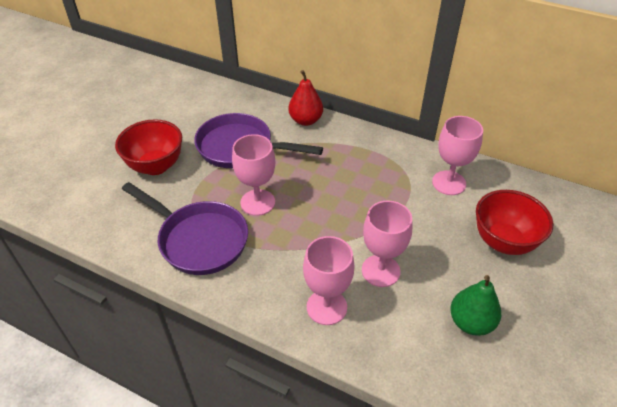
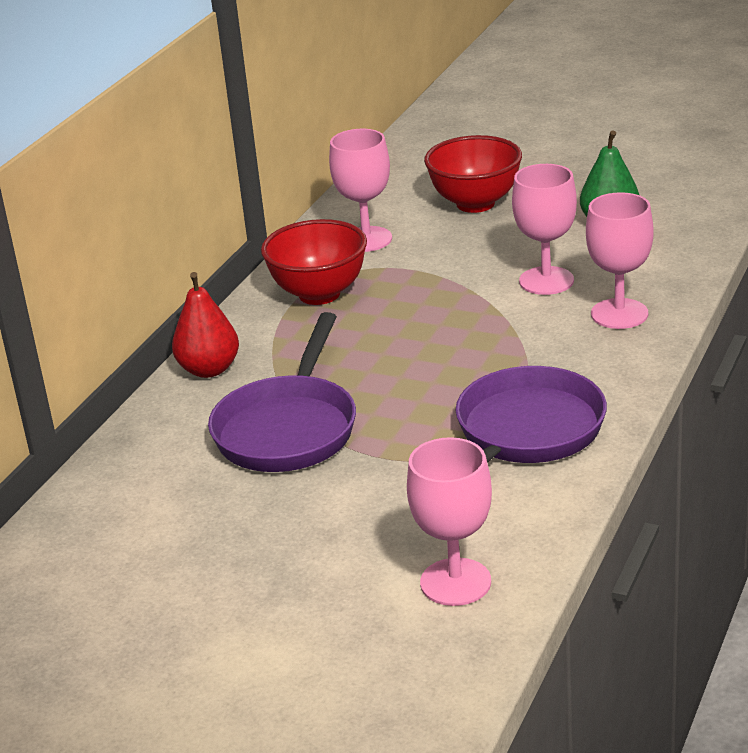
camera: 90 degrees left, 15 degrees down
(156, 166) = (346, 517): red bowl -> red bowl (319, 294)
(257, 202) = (430, 391): pink goblet -> pink goblet (455, 582)

